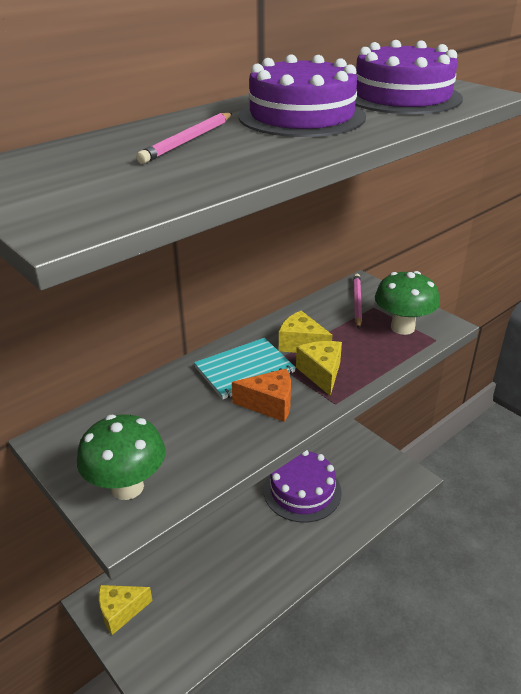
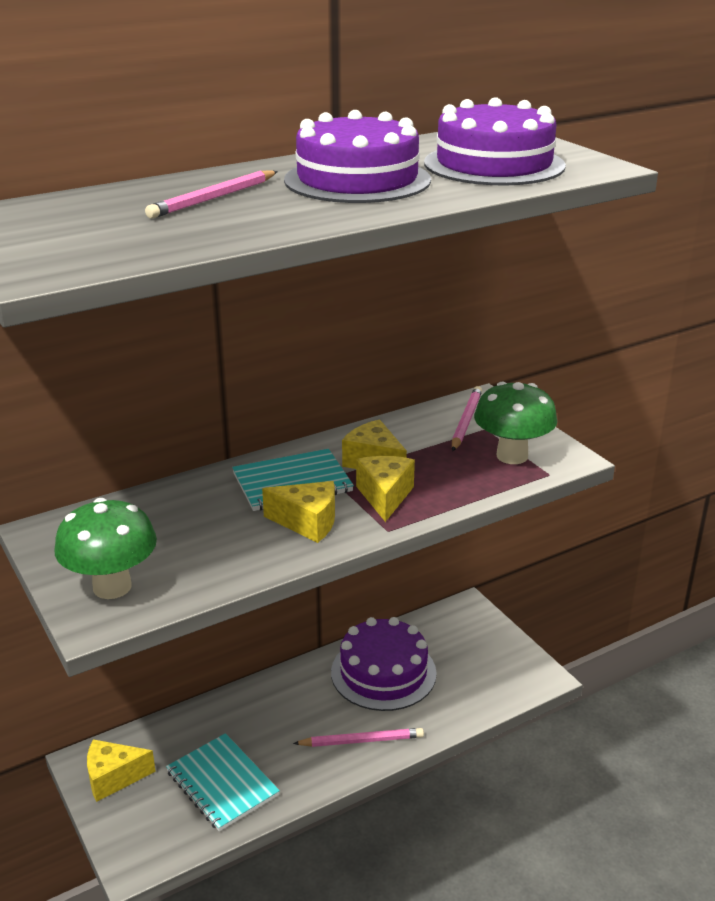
camera: 10 degrees right, 5 degrees down
(207, 602) = (222, 783): none -> turquoise notebook
(269, 404) = (307, 523): orange cheese -> yellow cheese
(301, 549) = (361, 741): none -> pink pencil

